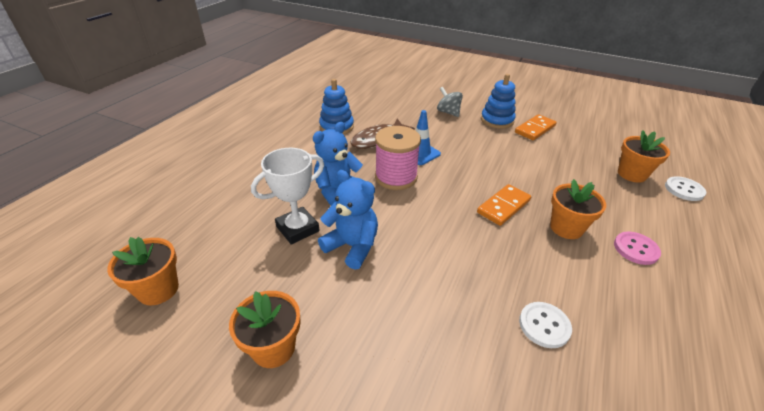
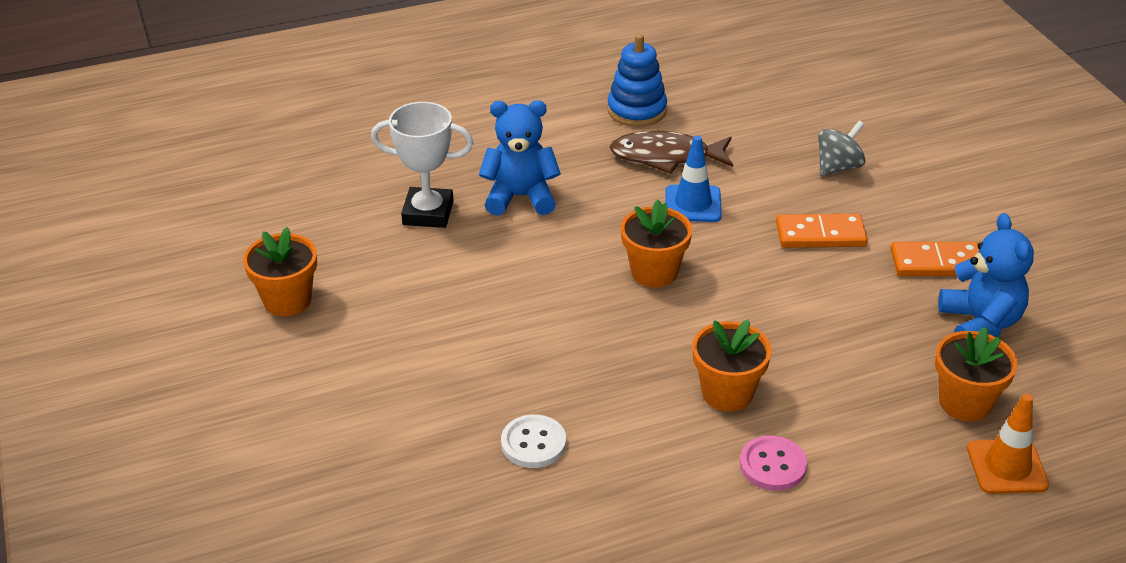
camera: 45 degrees right, 0 degrees up
(158, 289) = (253, 198): orange flower pot -> orange flower pot (654, 272)
(352, 246) = (457, 262): blue teddy bear -> blue teddy bear (980, 324)
(396, 177) = (613, 217): pink spool -> none
(448, 112) = (838, 167): grey spinning top -> grey spinning top turned 45 degrees clockwise
(497, 120) = (897, 218): blue stacking toy -> none
(503, 206) = (690, 326): orange domino -> orange domino (820, 235)
(684, 190) = (1007, 467): white button -> orange traffic cone

